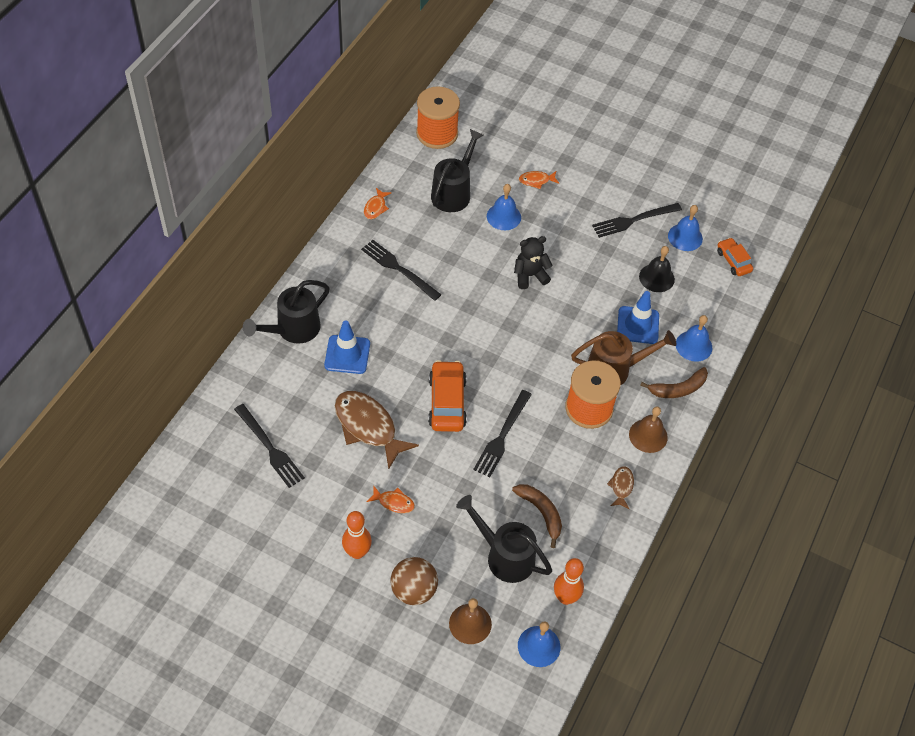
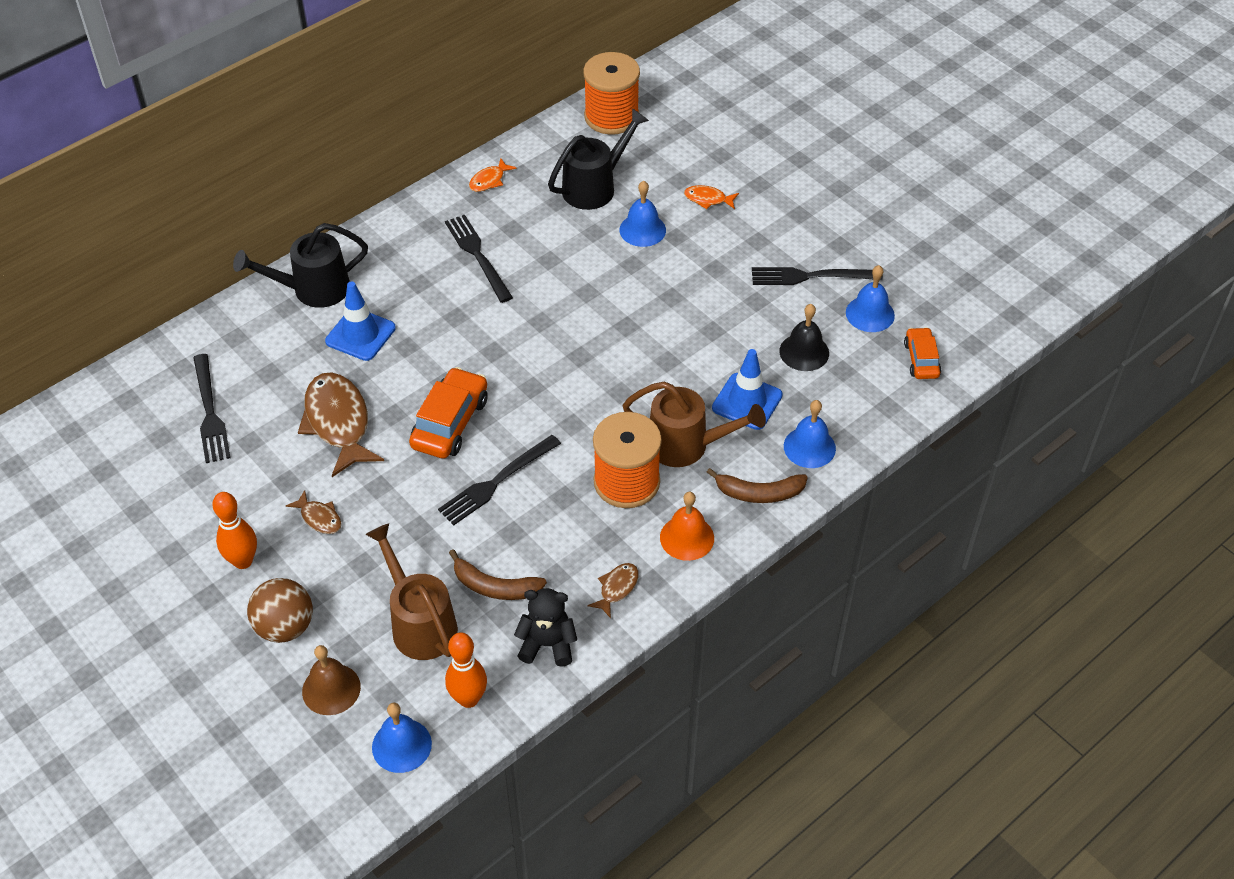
camera: 25 degrees right, 5 degrees down
(393, 502) = (319, 518): orange fish -> brown fish
(504, 555) = (419, 622): black watering can -> brown watering can
(530, 275) = (637, 306): black teddy bear -> black teddy bear (547, 644)
(541, 512) = (495, 587): brown banana -> brown banana turned 120 degrees clockwise
(648, 435) = (687, 537): brown bell -> orange bell

